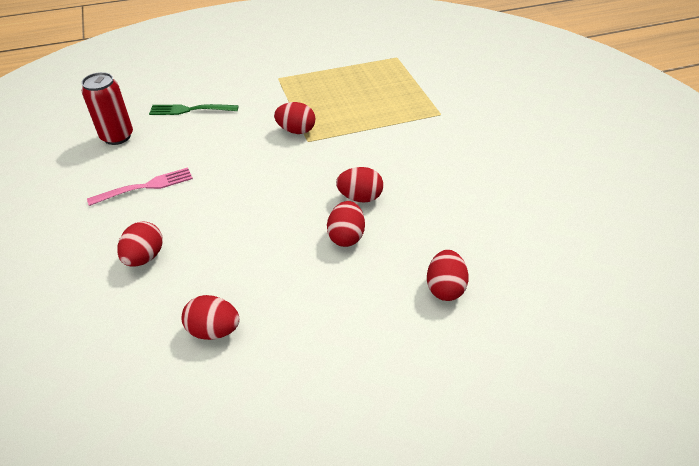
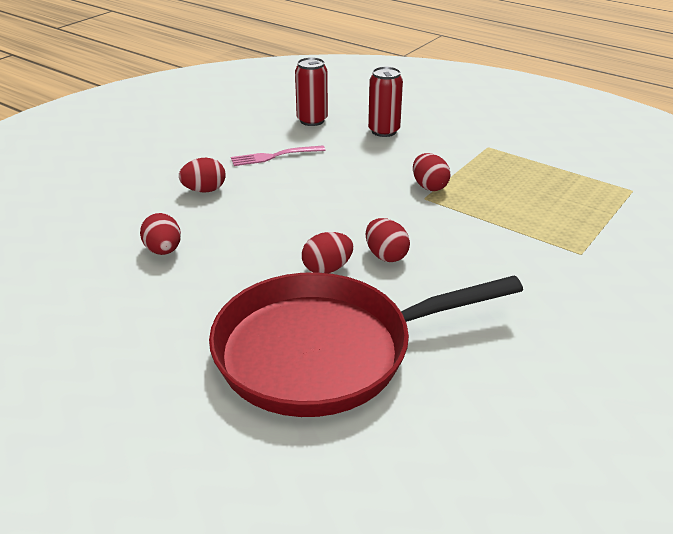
camera: 55 degrees right, 10 degrees down
(145, 186) = (274, 156): pink fork -> pink fork turned 135 degrees clockwise
(190, 110) = (384, 131): green fork -> red can
(445, 288) = (324, 351): red egg -> red pan

